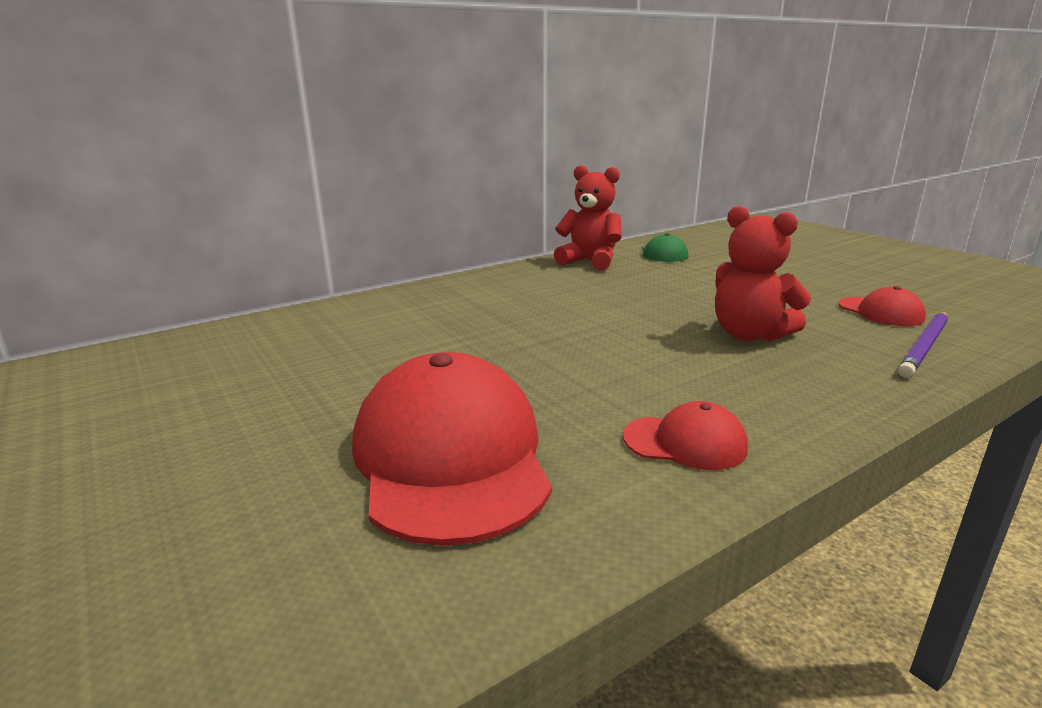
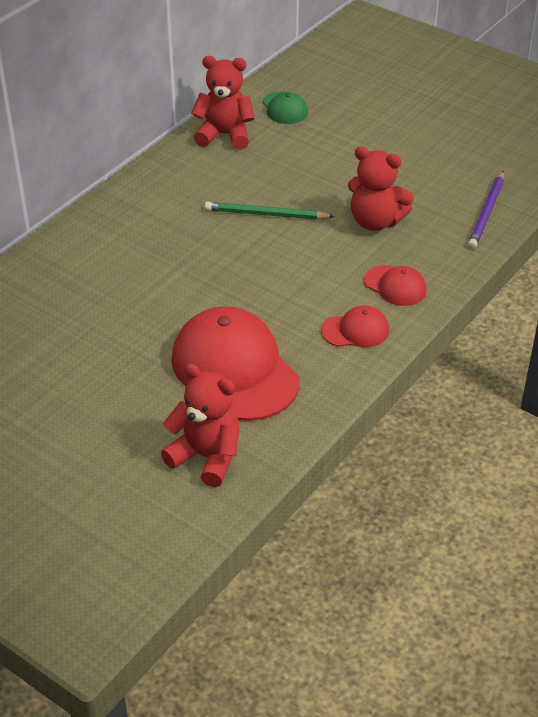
camera: 20 degrees left, 20 degrees up
(279, 594) = (206, 457): none -> red teddy bear
(603, 313) = (266, 214): none -> green pencil
(880, 312) = (462, 174): red cap -> red cap (395, 286)

